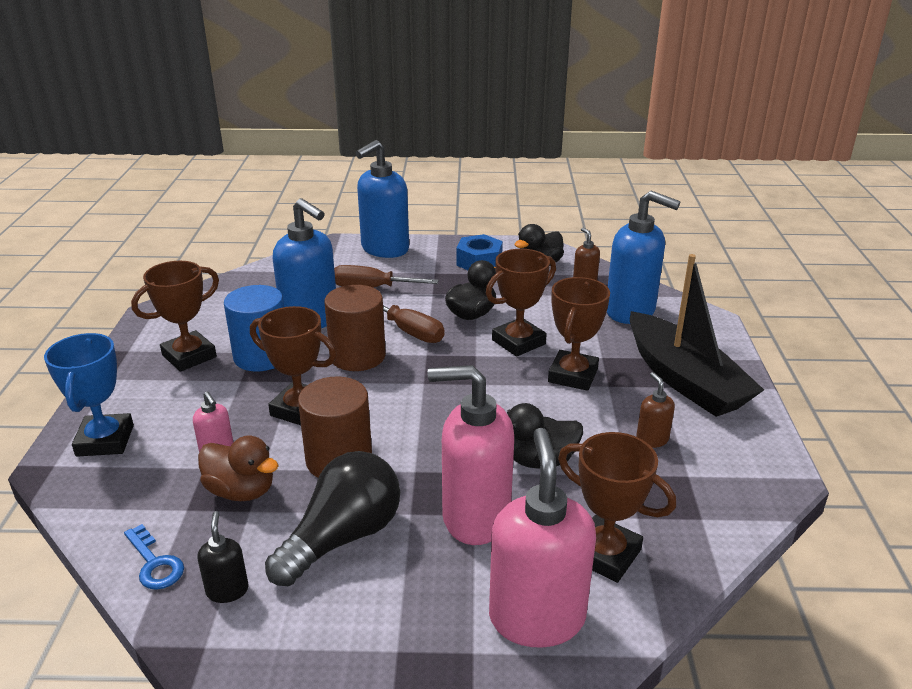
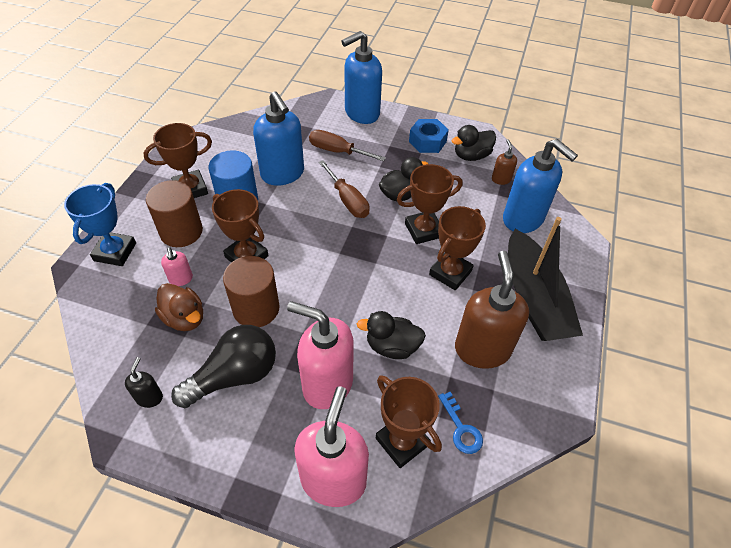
camera: 15 degrees right, 20 degrees up
(155, 563) = (114, 363): blue key -> blue key (461, 428)
(357, 356) = (303, 216): brown cylinder -> brown cylinder (181, 231)
(652, 439) = (482, 349): brown soap dispenser -> brown soap dispenser, size x2.22

